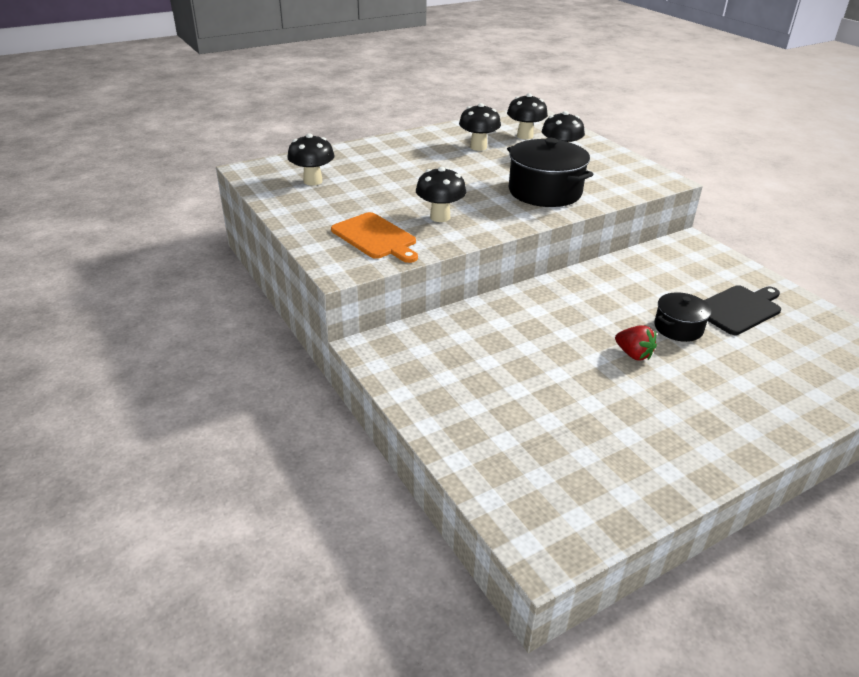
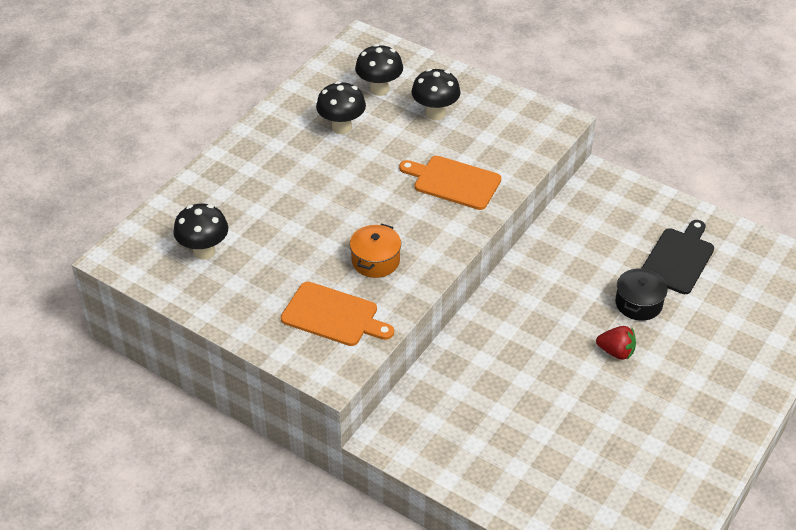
camera: 25 degrees left, 10 degrees up
(440, 217) = (375, 261): black mushroom -> orange pot
(545, 192) = (453, 182): black pot -> orange cutting board

